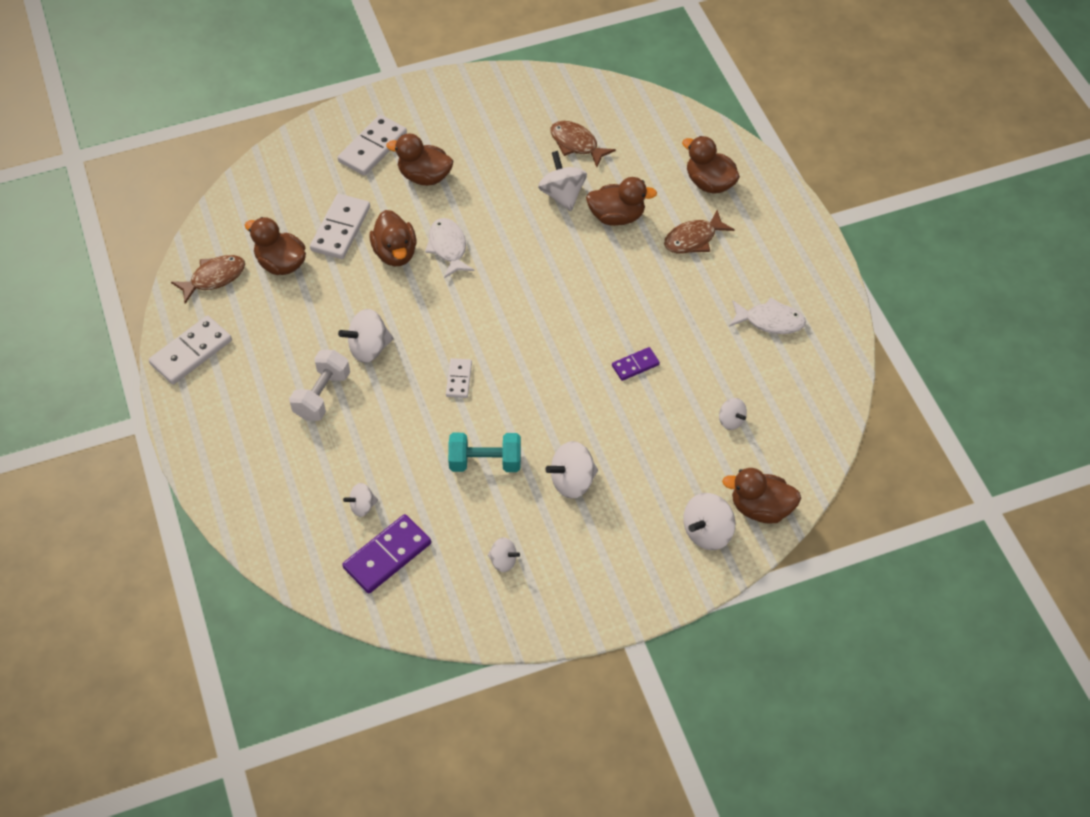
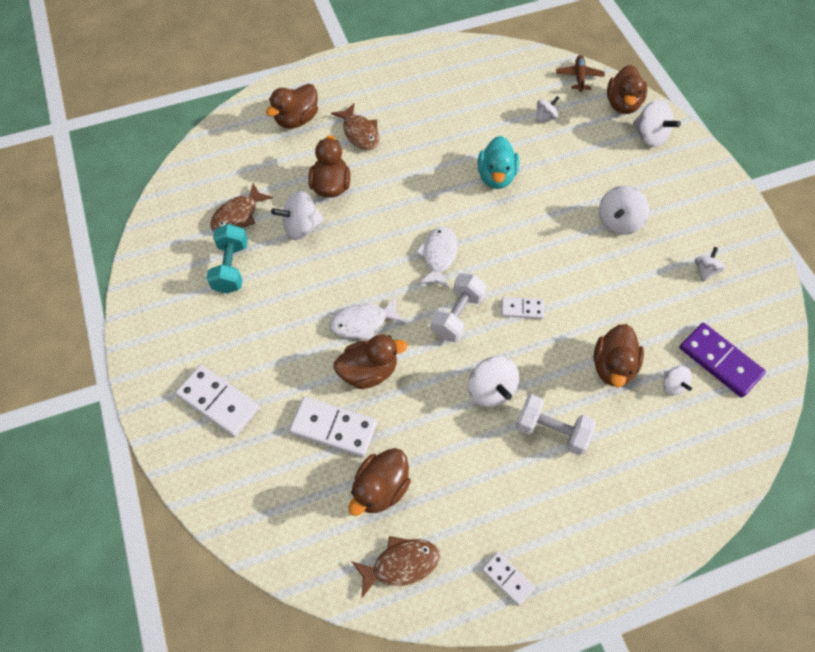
camera: 90 degrees left, 5 degrees up
(191, 352) = (507, 578): white domino -> white domino, size x0.57
(214, 278) = (401, 564): brown fish -> brown fish turned 105 degrees clockwise
(424, 176) = (266, 348): brown duck -> brown duck (613, 366)
(453, 323) = (457, 315): none -> white dumbbell
(485, 462) = (609, 286): turquoise dumbbell -> turquoise dumbbell (231, 267)
(572, 481) = (618, 222): white spinning top -> white spinning top turned 60 degrees clockwise
(635, 365) = (496, 176): purple domino -> turquoise duck
(770, 321) = (446, 88): white fish -> white fish (438, 256)
(805, 463) = (579, 77): none -> brown plane

